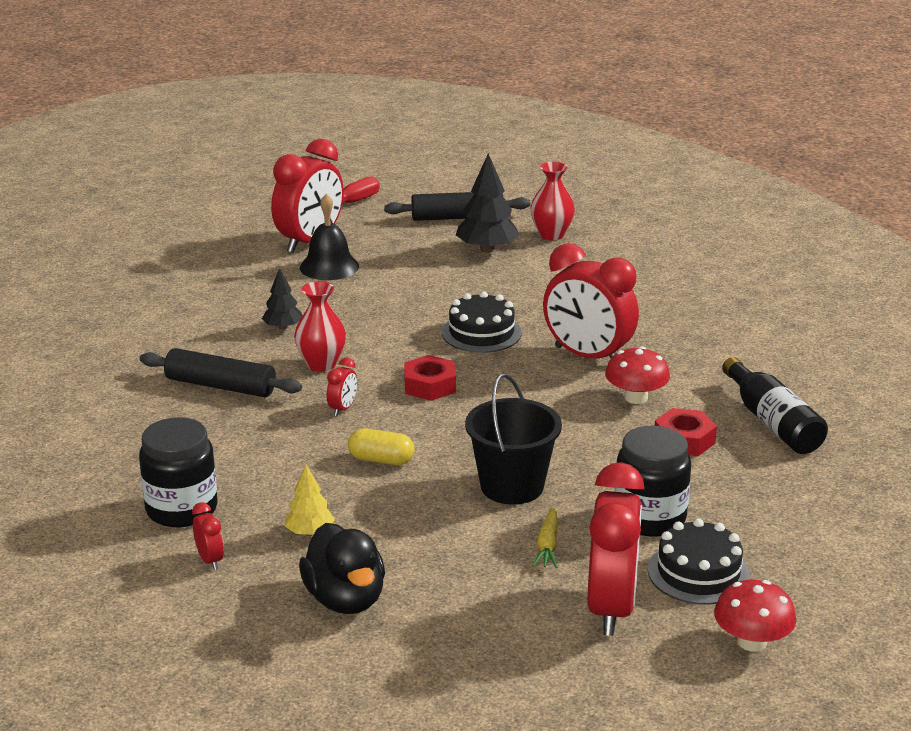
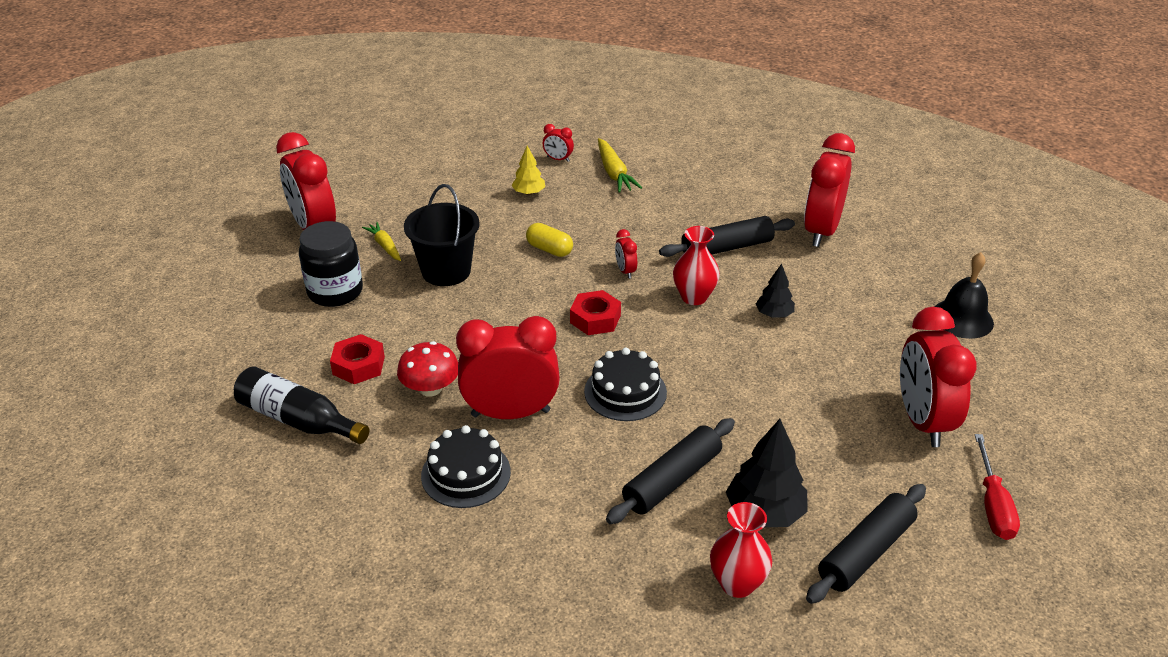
camera: 140 degrees right, 10 degrees up
(115, 361) = (821, 231): none -> red clock
(181, 509) = (614, 173): black jar -> yellow carrot
(329, 266) = (853, 399): black bell -> black bell (962, 318)
(345, 599) = (463, 173): black duck -> none
(381, 460) = (549, 249): yellow capsule -> yellow capsule turned 60 degrees clockwise
(522, 282) = (672, 480): none -> black rolling pin
(698, 572) = (276, 271): black cake -> black cake (466, 474)
(752, 641) = (218, 246): red mushroom -> none

